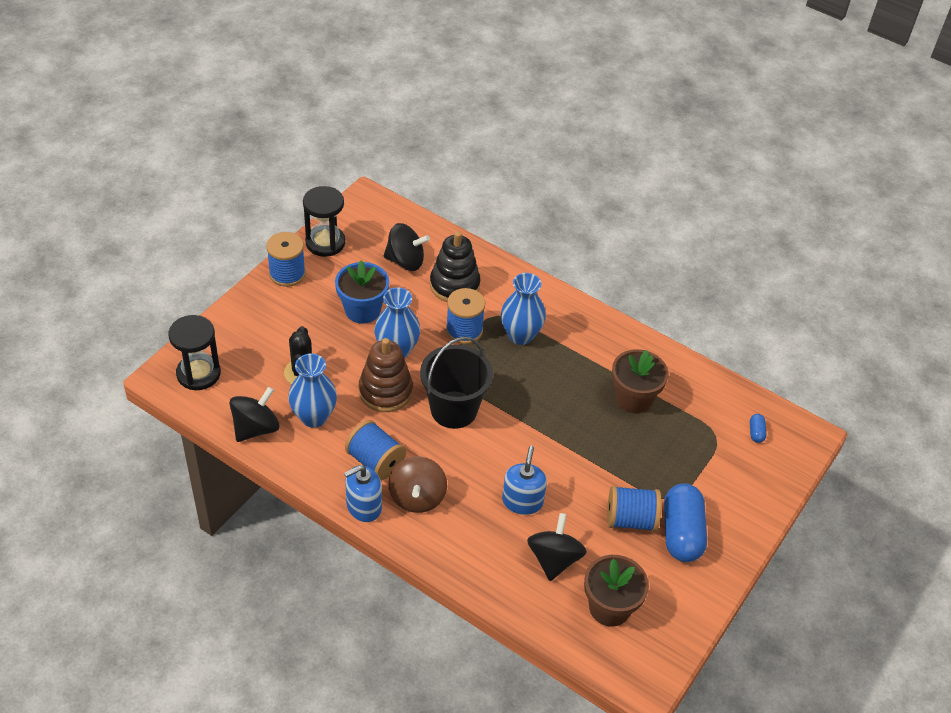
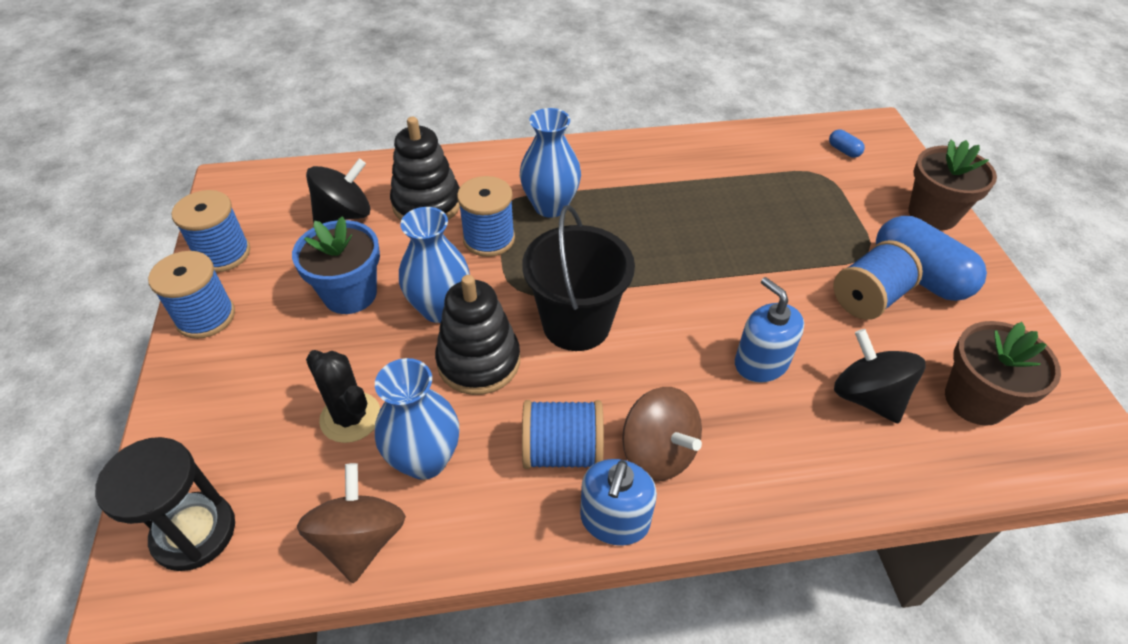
camera: 40 degrees left, 0 degrees up
(256, 428) = (360, 539): black spinning top -> brown spinning top
(325, 243) = (223, 254): black hourglass -> blue spool
(385, 391) = (479, 361): brown stacking toy -> black stacking toy
(633, 398) = (720, 191): brown flower pot -> brown flower pot (932, 214)

